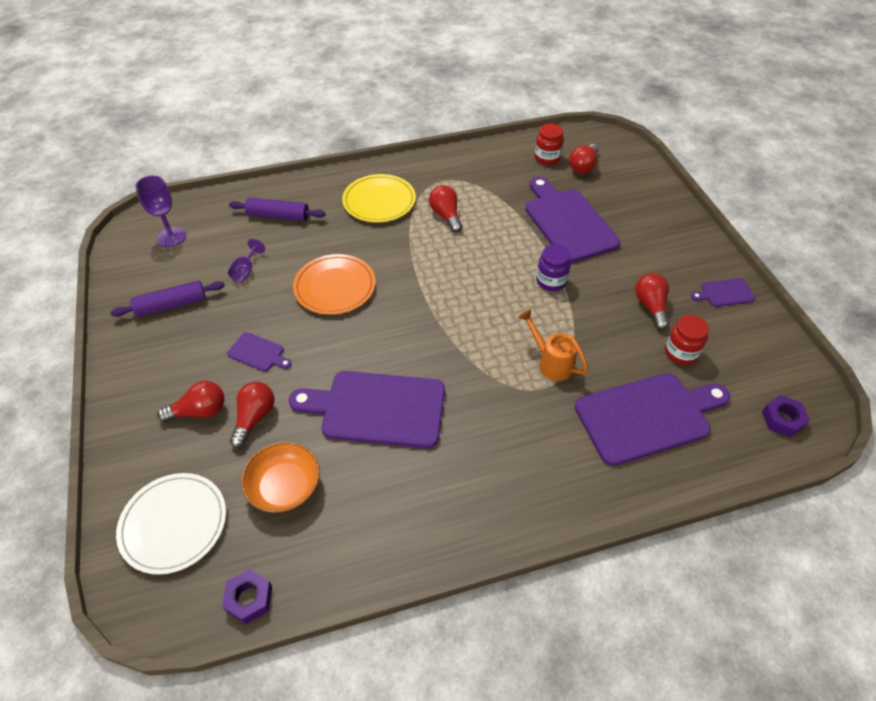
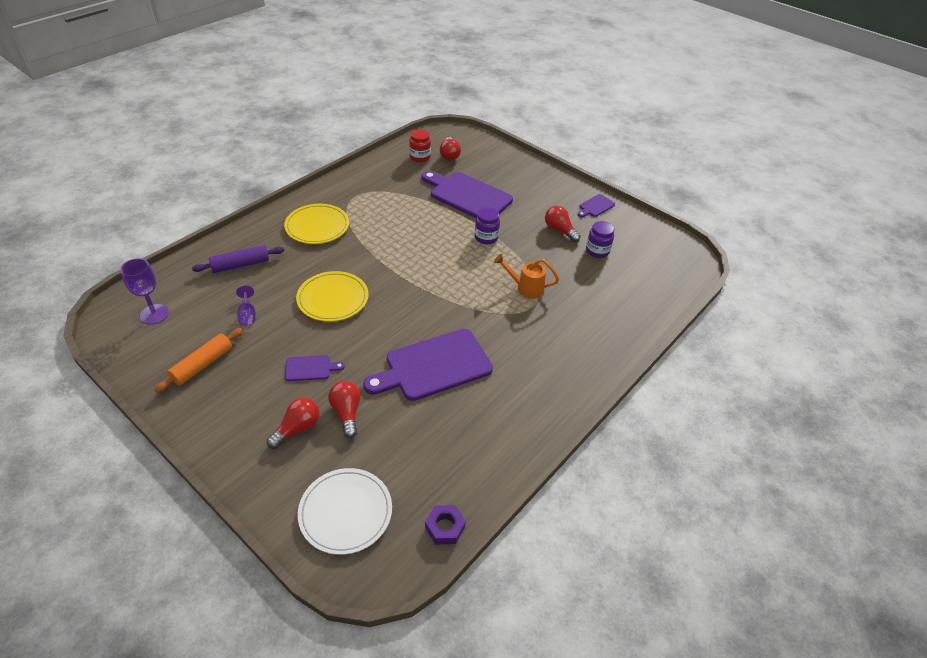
camera: 35 degrees left, 5 degrees down
(171, 305) = (202, 364): purple rolling pin -> orange rolling pin
(285, 487) = (409, 446): orange bowl -> none
(335, 287) = (333, 299): orange plate -> yellow plate
(446, 215) = (378, 219): red light bulb -> none
(647, 416) = (606, 296): purple cutting board -> none
(681, 353) = (597, 251): red jar -> purple jar
(782, 419) = (677, 266): purple nut -> none

